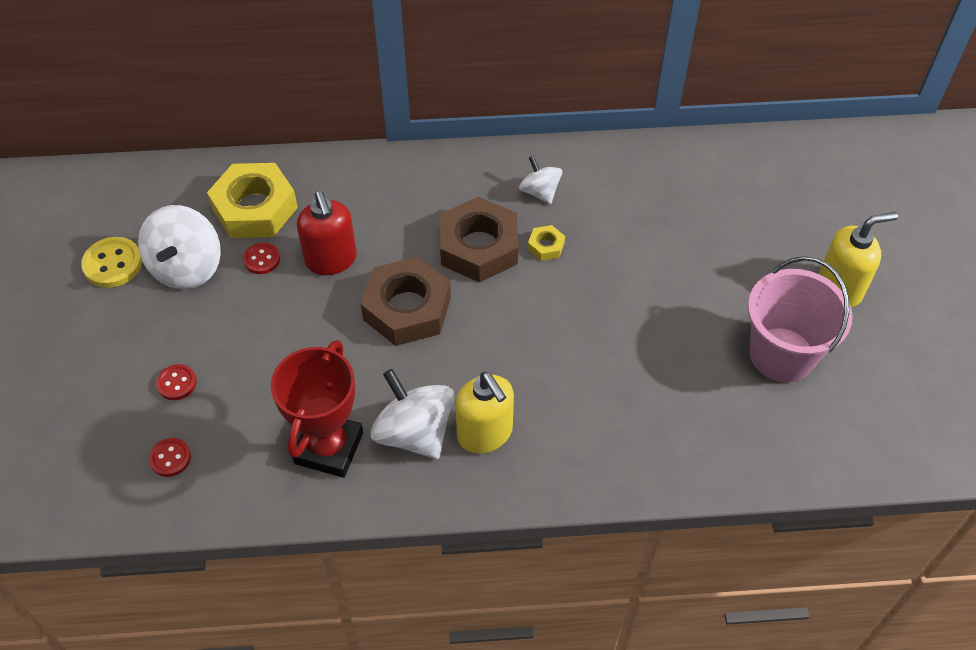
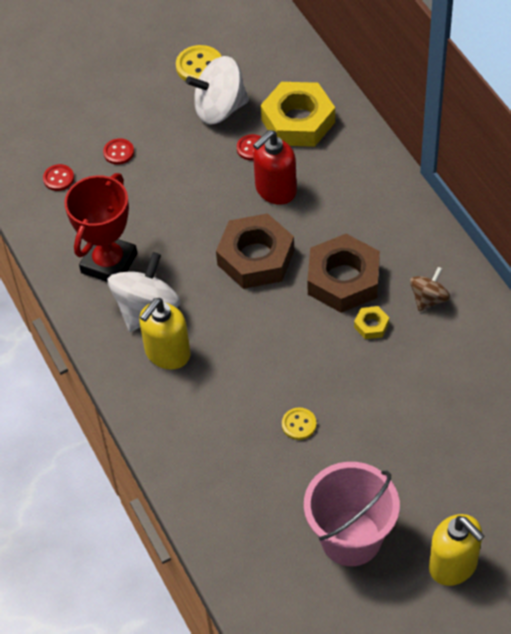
camera: 70 degrees right, 0 degrees up
(329, 448) = (109, 263): red trophy -> red trophy turned 60 degrees counterclockwise
(540, 192) = (428, 299): white spinning top -> brown spinning top
(633, 348) = (299, 424): none -> yellow button

